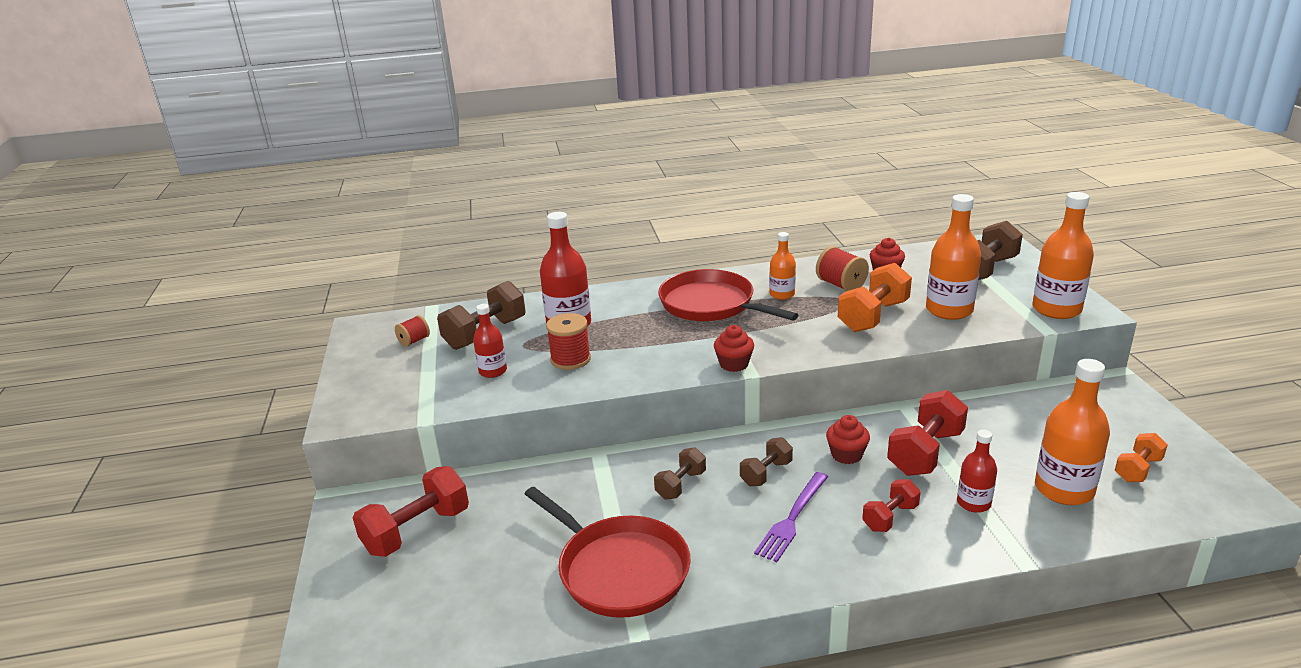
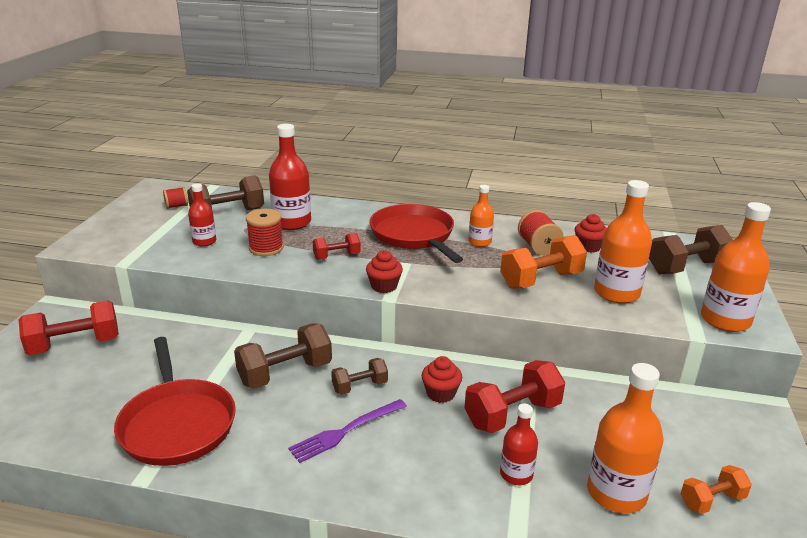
camera: 20 degrees right, 0 degrees up
(680, 485) = (285, 373): brown dumbbell -> brown dumbbell, size x1.72
(890, 517) = (429, 460): red dumbbell -> red dumbbell (337, 256)

